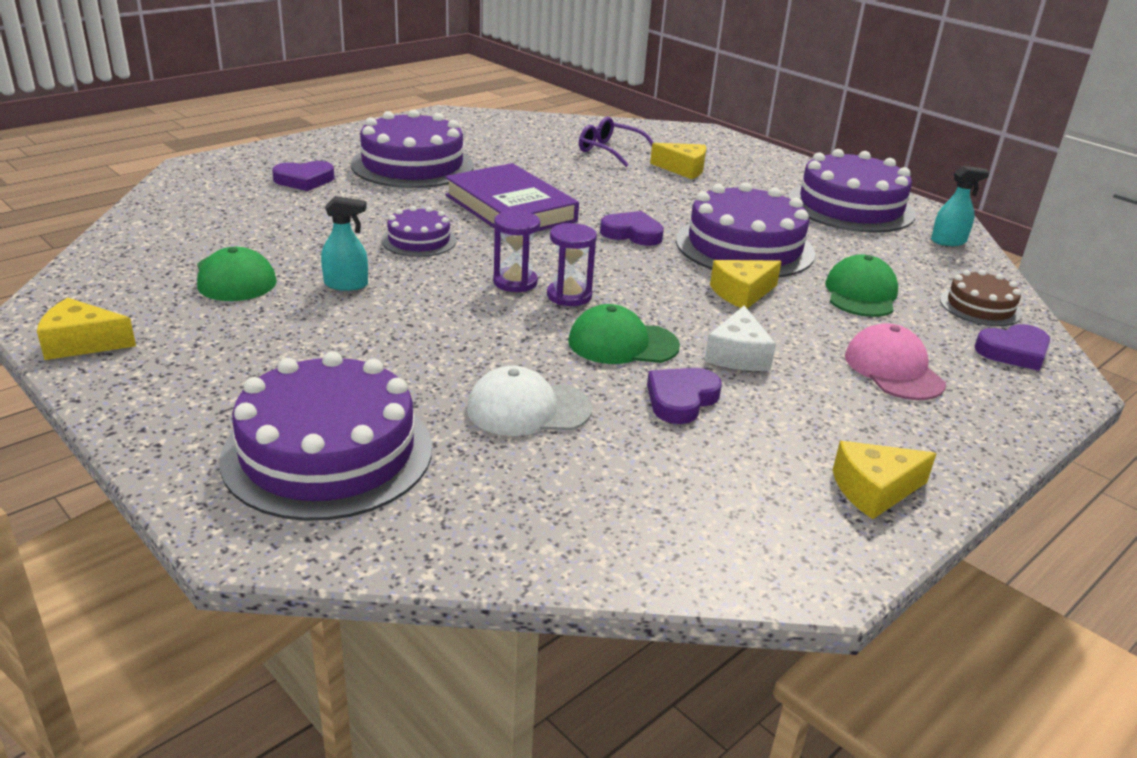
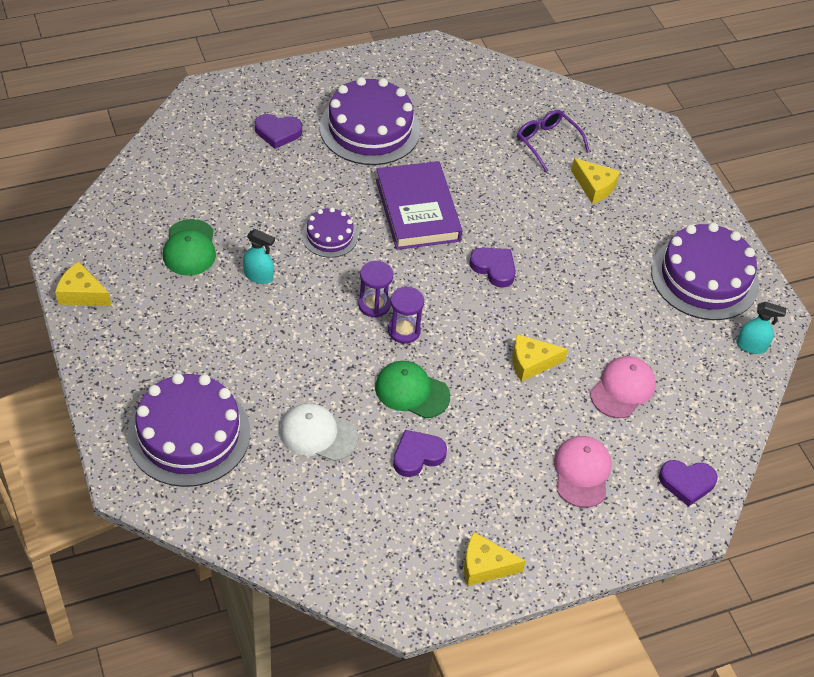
camera: 20 degrees right, 20 degrees up
(738, 355) = (483, 426): white cheese -> none
(744, 247) = (572, 308): purple cake -> none
(861, 294) = (622, 389): green cap -> pink cap
(980, 307) = (705, 430): brown cake -> none

